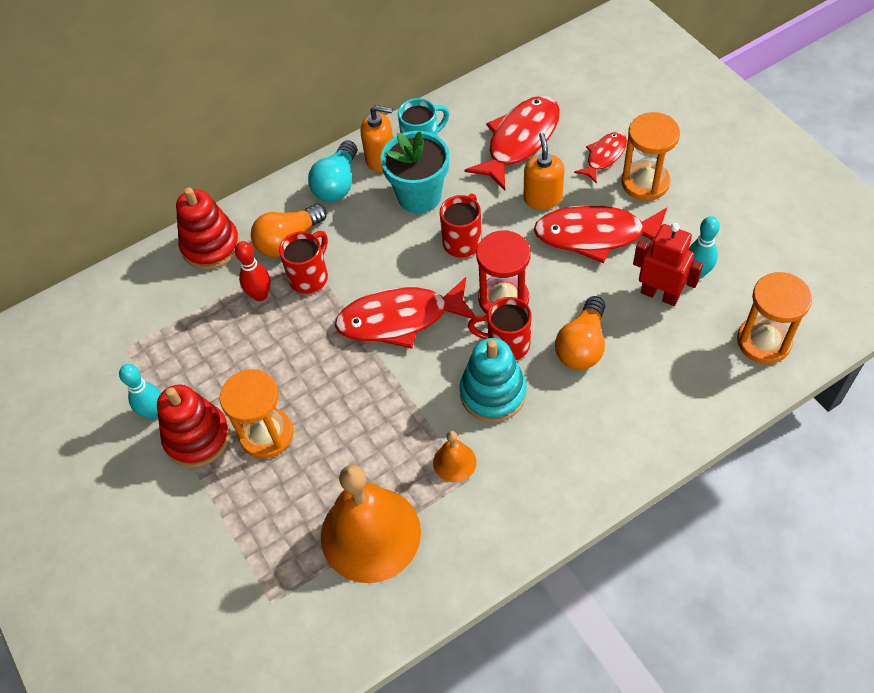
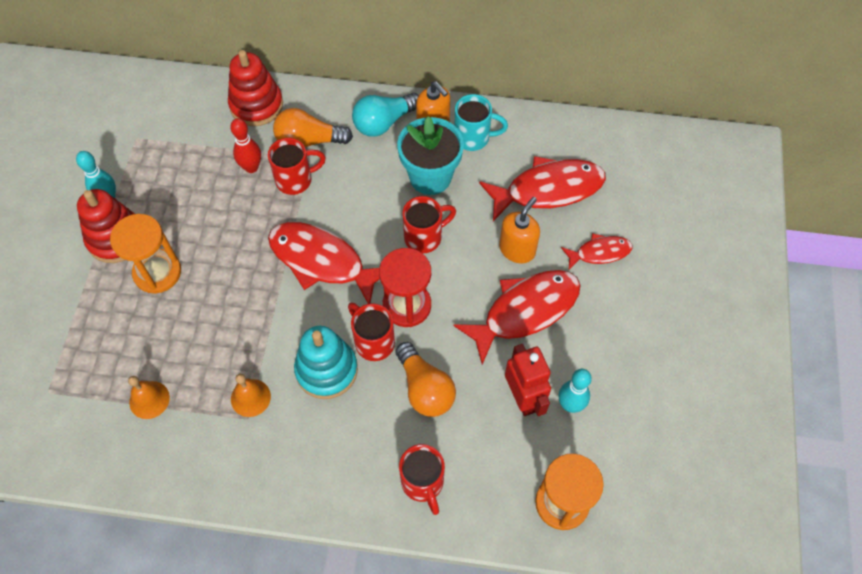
camera: 35 degrees right, 5 degrees up
(370, 534) = (149, 399): orange bell -> orange bell, size x0.45
(582, 345) = (425, 388): orange light bulb -> orange light bulb turned 90 degrees counterclockwise
(596, 235) = (525, 311): red fish -> red fish turned 105 degrees clockwise
(645, 182) = (609, 299): orange hourglass -> none
(655, 411) = (423, 483): none -> red mug

